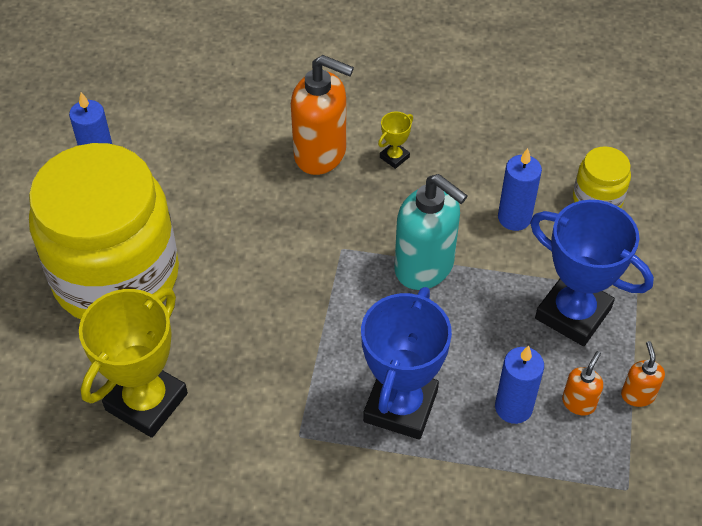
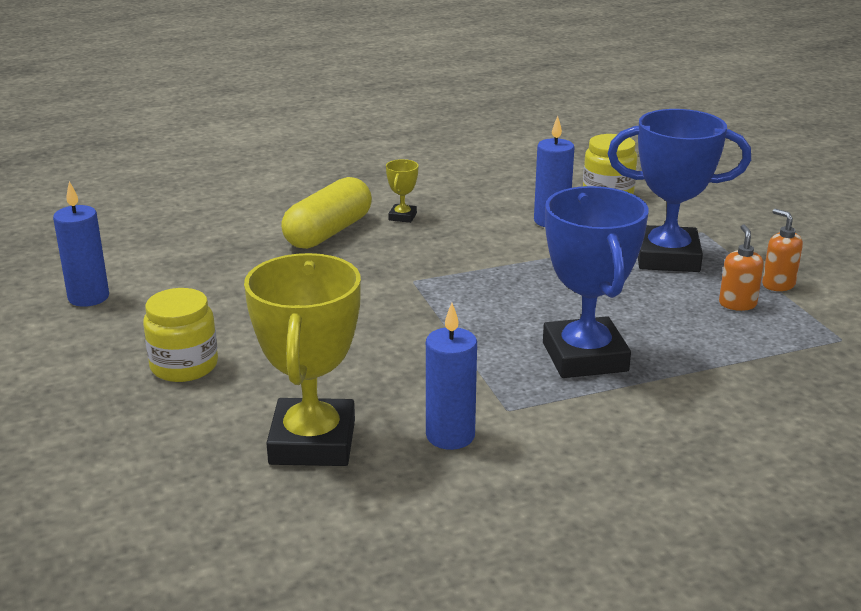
camera: 30 degrees left, 25 degrees down
(116, 276) = (184, 366): yellow jar -> yellow jar, size x0.42
(321, 154) = (328, 232): orange soap dispenser -> yellow capsule
(424, 267) = (505, 269): turquoise soap dispenser -> none
(513, 407) = (687, 324): blue candle -> blue candle (450, 436)

